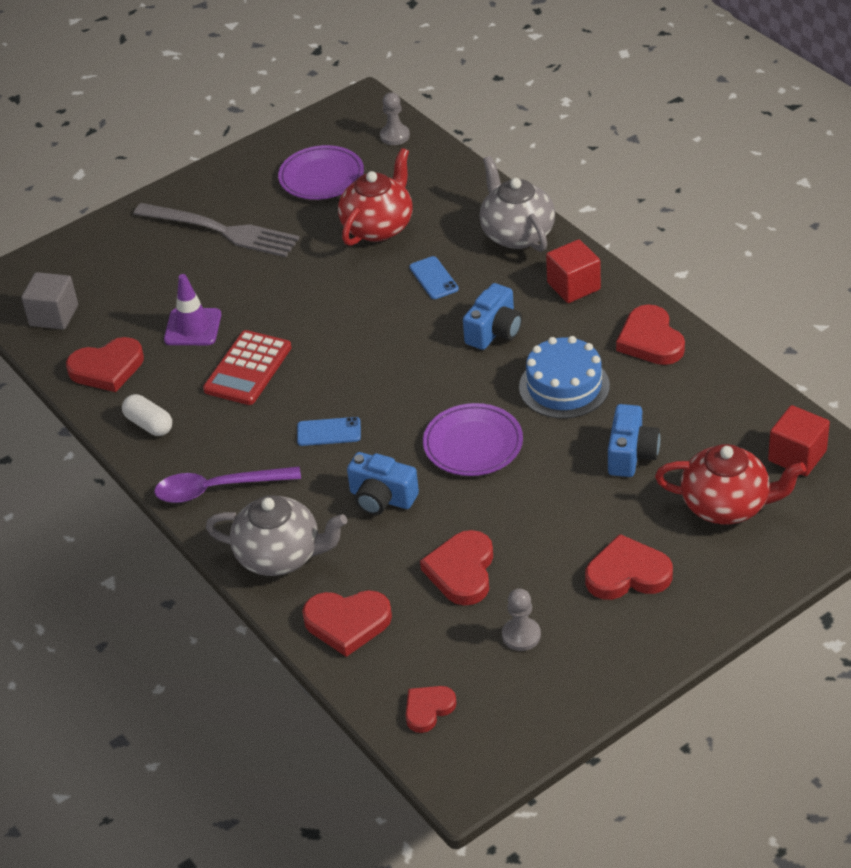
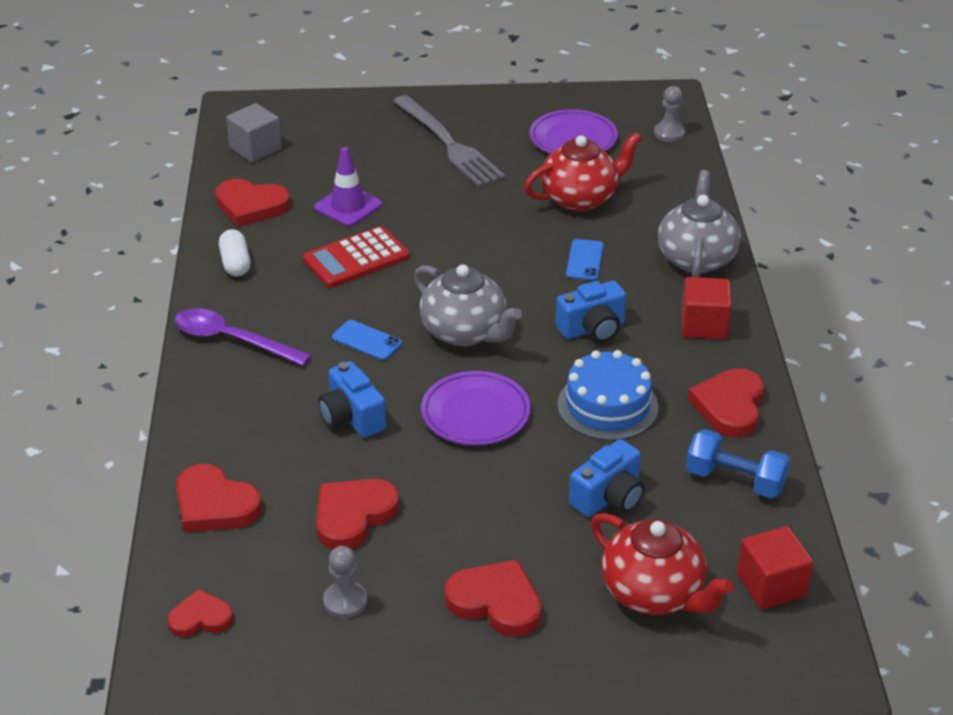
camera: 30 degrees right, 5 degrees down
(280, 556) = (222, 419): grey teapot -> grey teapot (465, 332)
(705, 394) = (735, 480): none -> blue dumbbell

